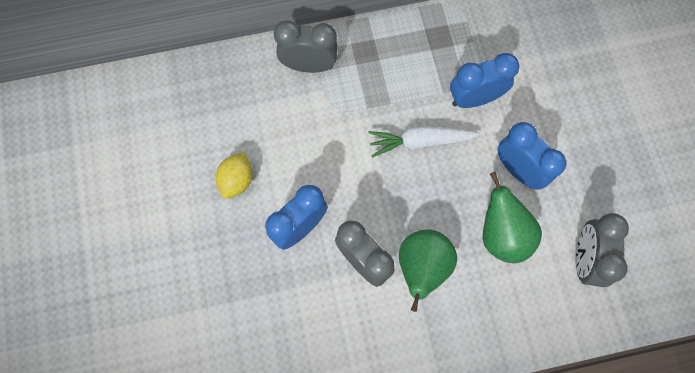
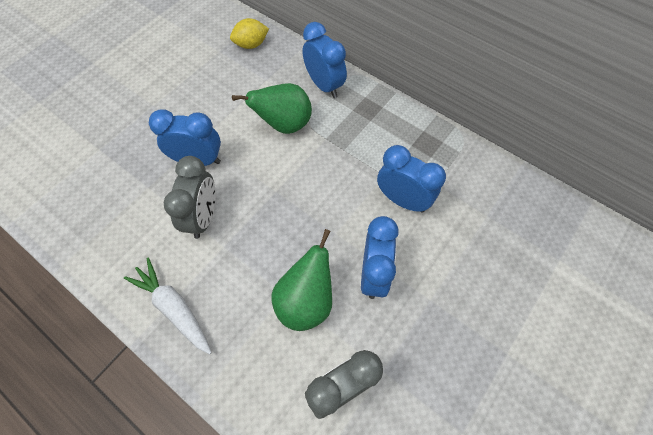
camera: 50 degrees right, 10 degrees down
(237, 180) = (203, 104): yellow lemon -> yellow lemon (251, 45)
(309, 65) = (324, 85): grey clock -> blue clock
(420, 142) = (332, 189): white carrot -> white carrot (174, 308)
(422, 267) = (229, 260): green pear -> green pear (284, 125)

